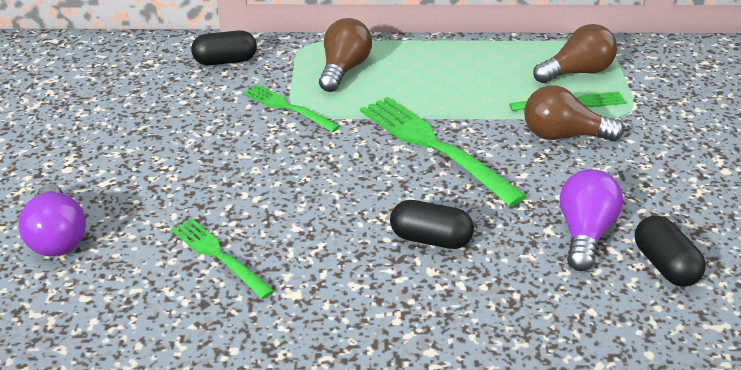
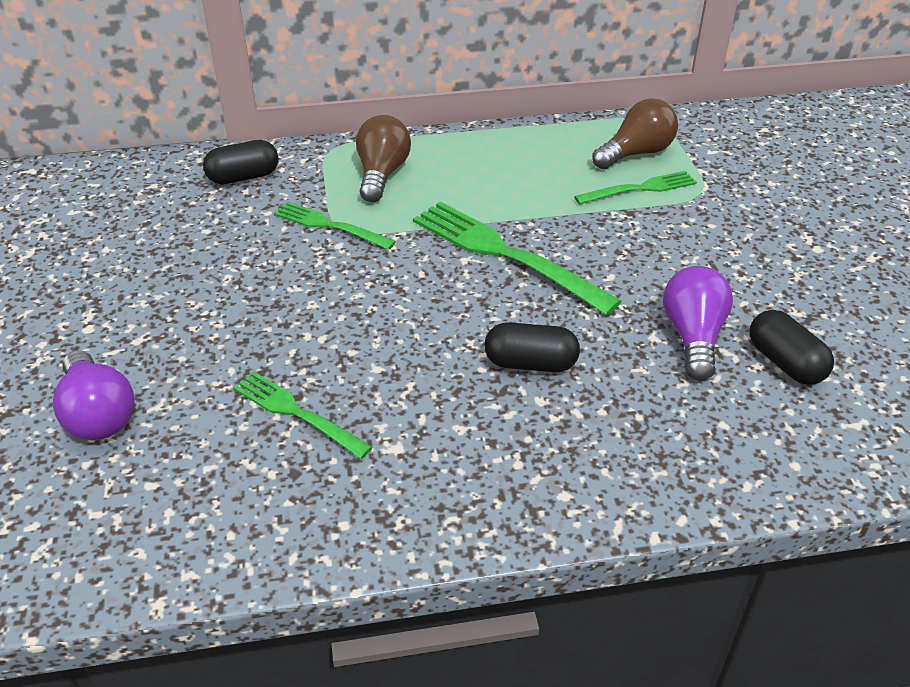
camera: 10 degrees left, 5 degrees up
(563, 136) = (640, 227): brown light bulb -> none

